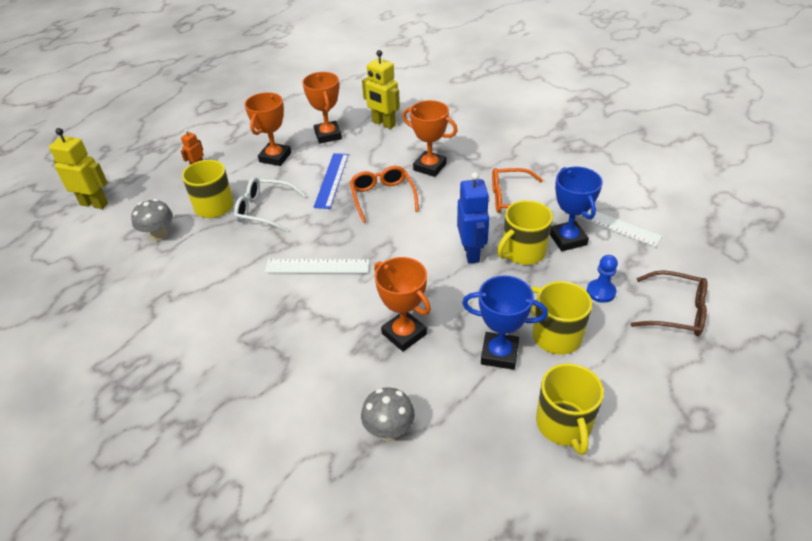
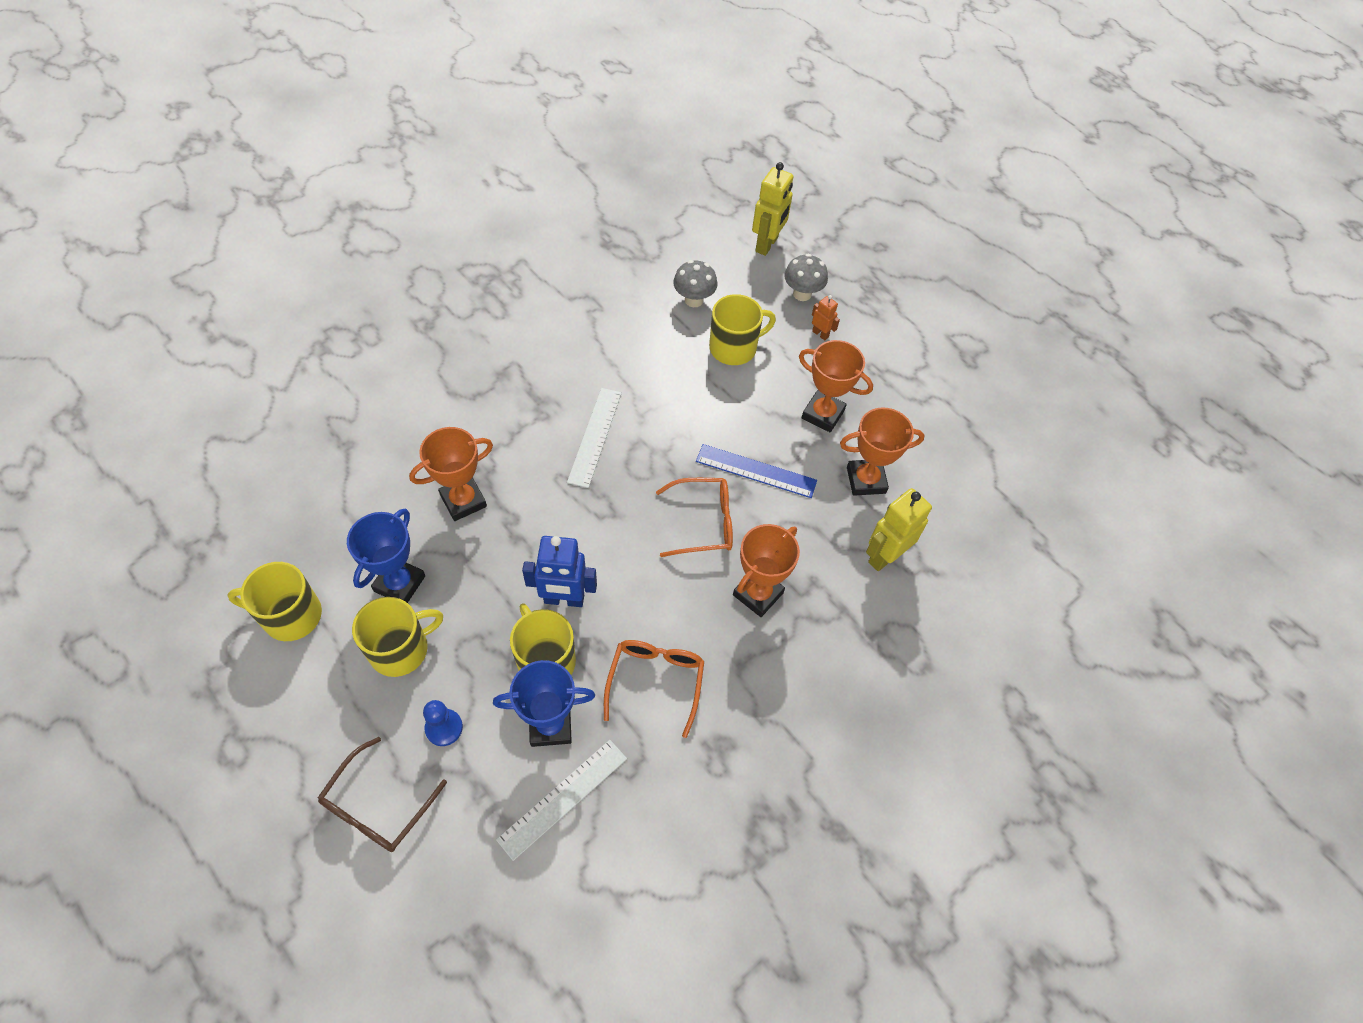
camera: 95 degrees right, 15 degrees up
(264, 210) = (711, 395): white glasses -> none
(389, 430) = (354, 466): grey mushroom -> grey mushroom (802, 294)

